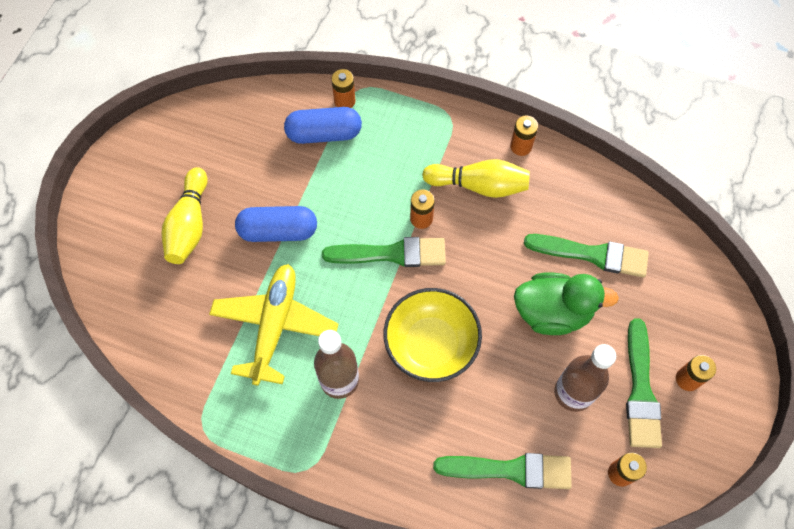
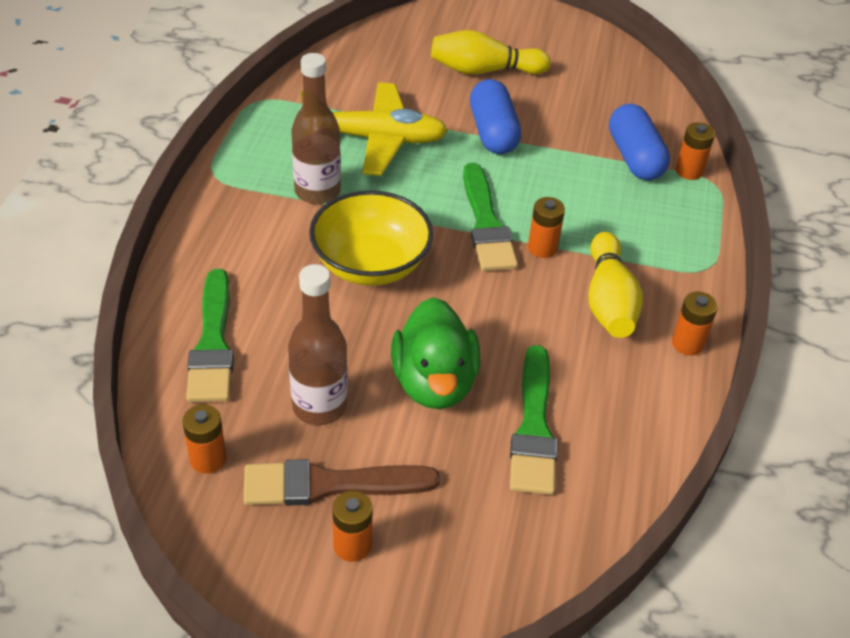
camera: 80 degrees right, 20 degrees down
(640, 390) = (330, 484): green brush -> brown brush

